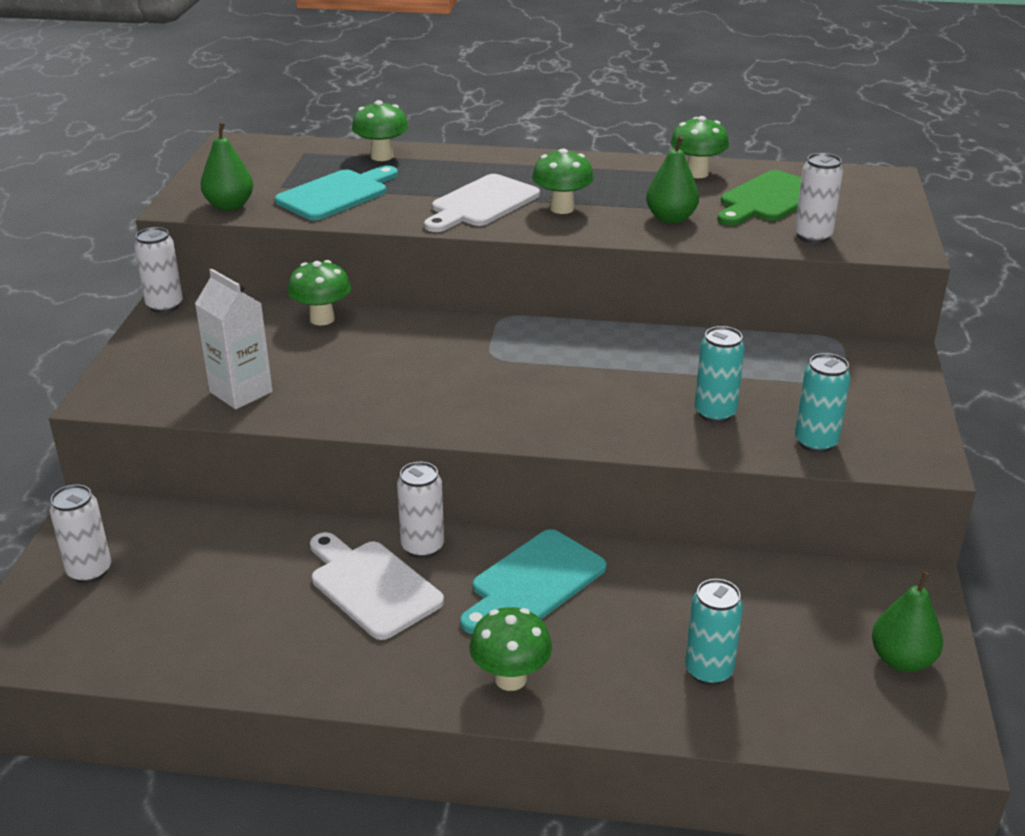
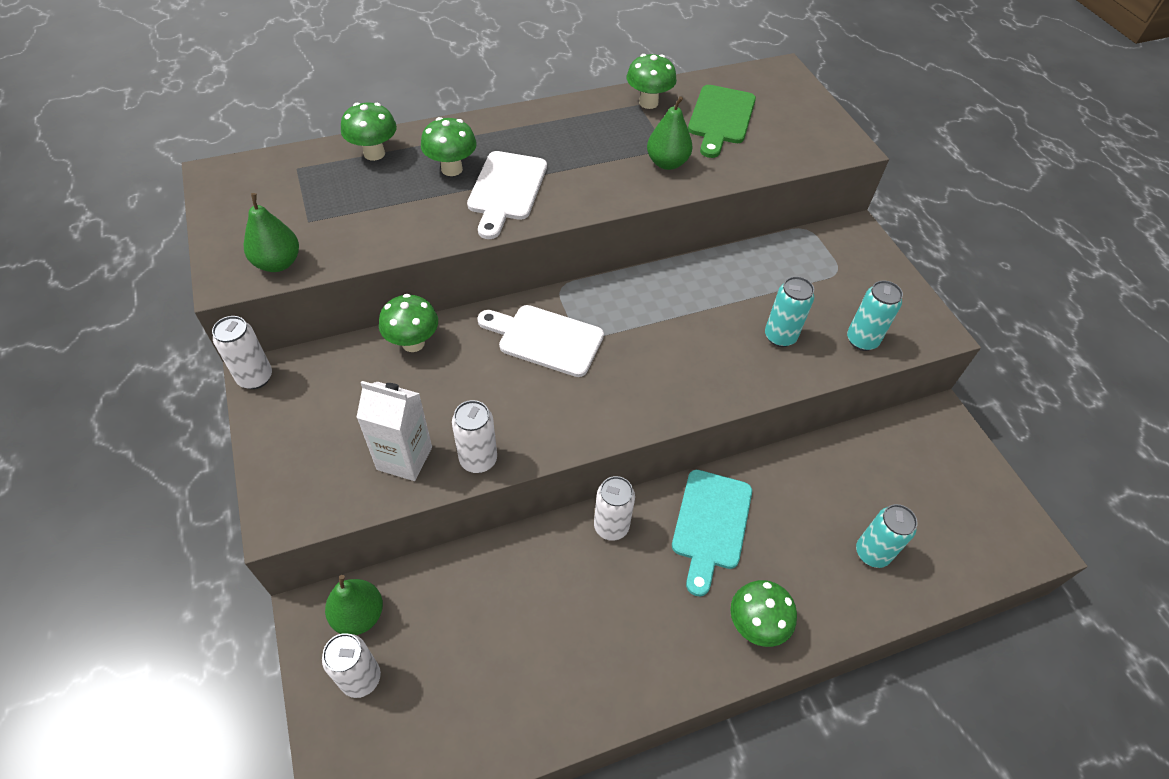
camera: 30 degrees left, 20 degrees up
(336, 194) = (369, 216): turquoise cutting board -> none
(372, 586) = (600, 584): white cutting board -> white cutting board (545, 339)
(562, 208) = (575, 176): green mushroom -> green mushroom (451, 169)
(812, 236) = (780, 152): white can -> white can (478, 460)
(902, 660) = (972, 487): green pear -> green pear (359, 615)

